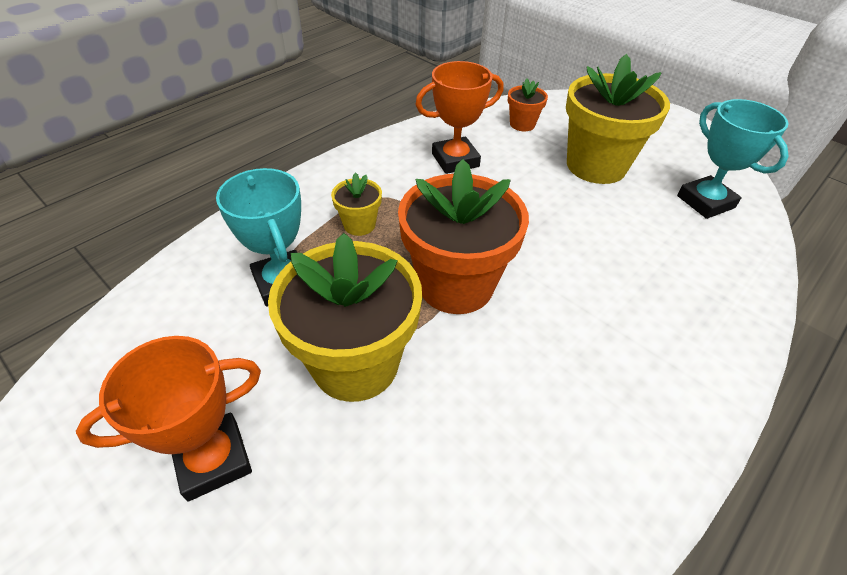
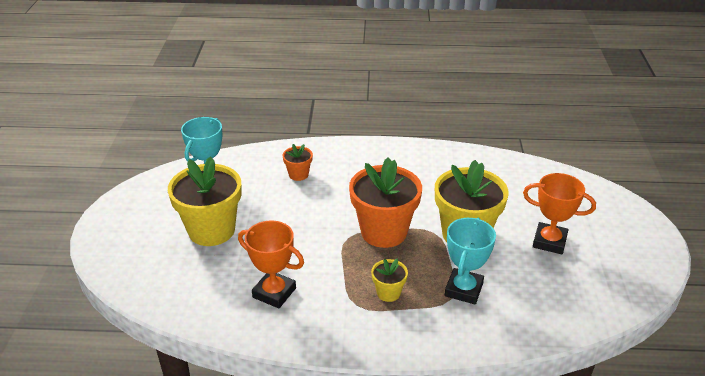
camera: 130 degrees left, 10 degrees down
(522, 124) = (187, 286): orange flower pot -> orange flower pot (298, 174)

